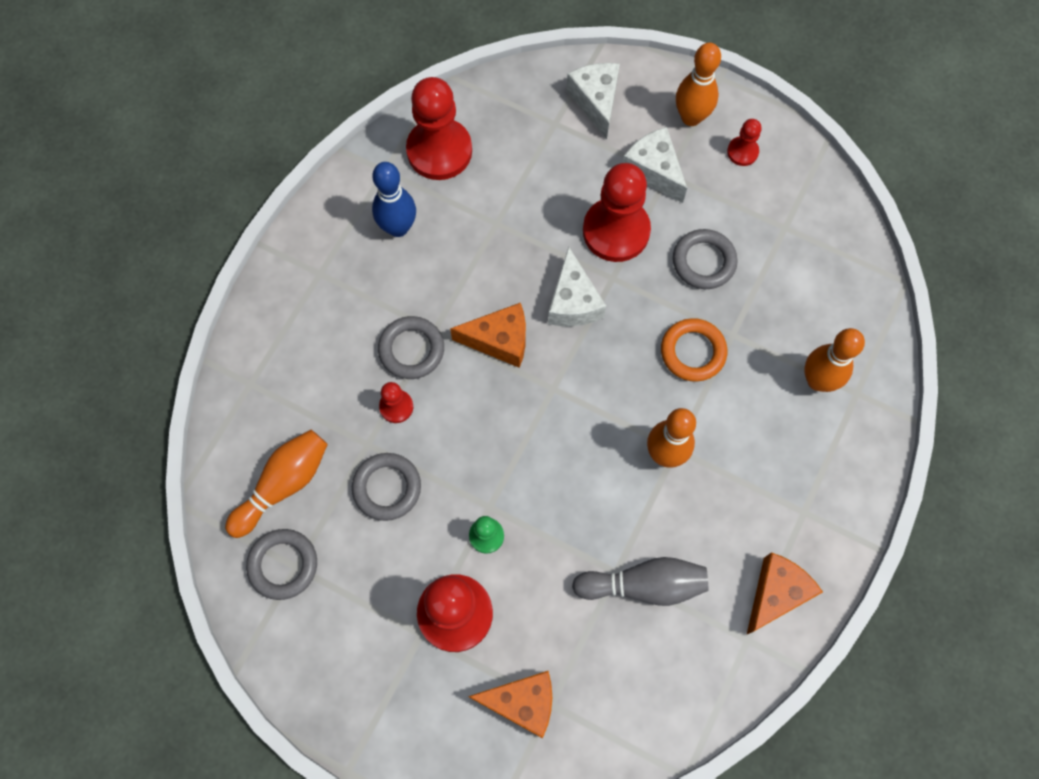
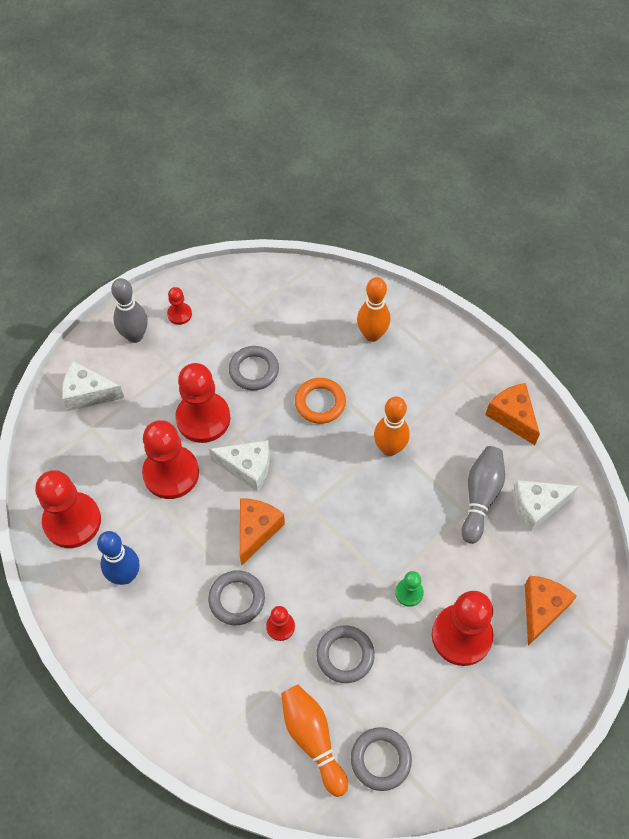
camera: 70 degrees left, 10 degrees down
(533, 225) = (171, 473): none -> red pawn
(653, 170) = (166, 376): white cheese -> white cheese (537, 507)
(691, 117) = (135, 336): orange bowling pin -> grey bowling pin

